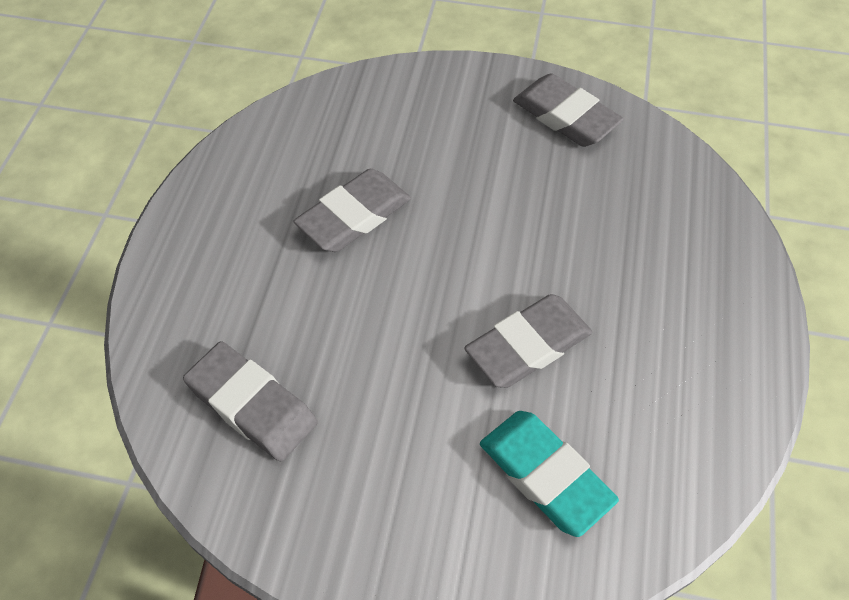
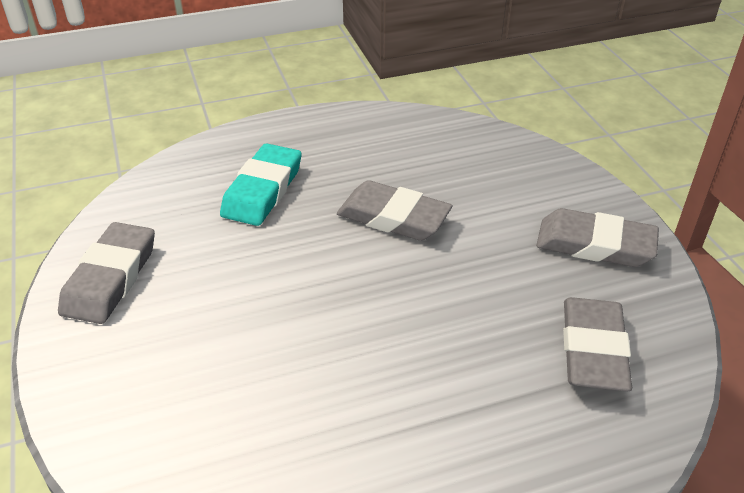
camera: 120 degrees left, 15 degrees down
(354, 216) = (344, 382): grey eraser -> grey eraser (595, 245)
(545, 475) = (485, 178): turquoise eraser -> turquoise eraser (263, 190)

